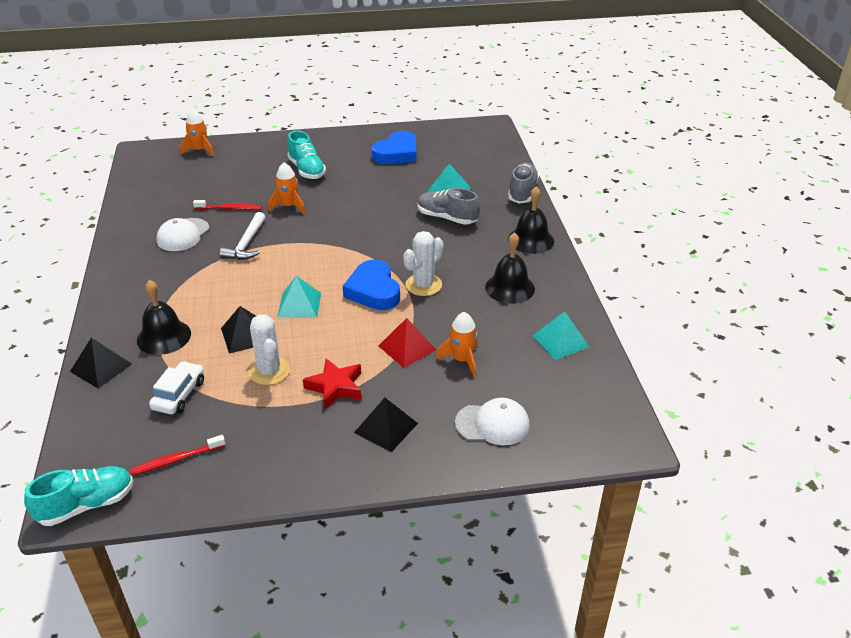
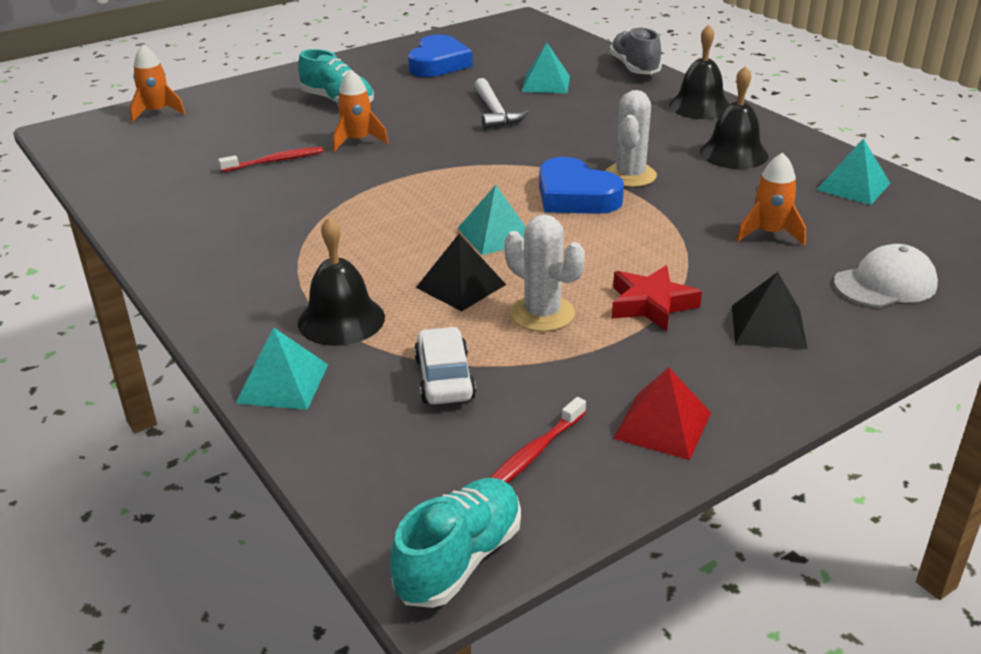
camera: 25 degrees left, 5 degrees down
(101, 367) = (282, 383): black pyramid -> turquoise pyramid
(183, 235) = (237, 203): white cap -> none
(246, 244) = (344, 191): white hammer -> white hammer (495, 112)
(407, 348) = (689, 240): red pyramid -> red pyramid (662, 425)
(447, 218) = (577, 108): grey shoe -> none

